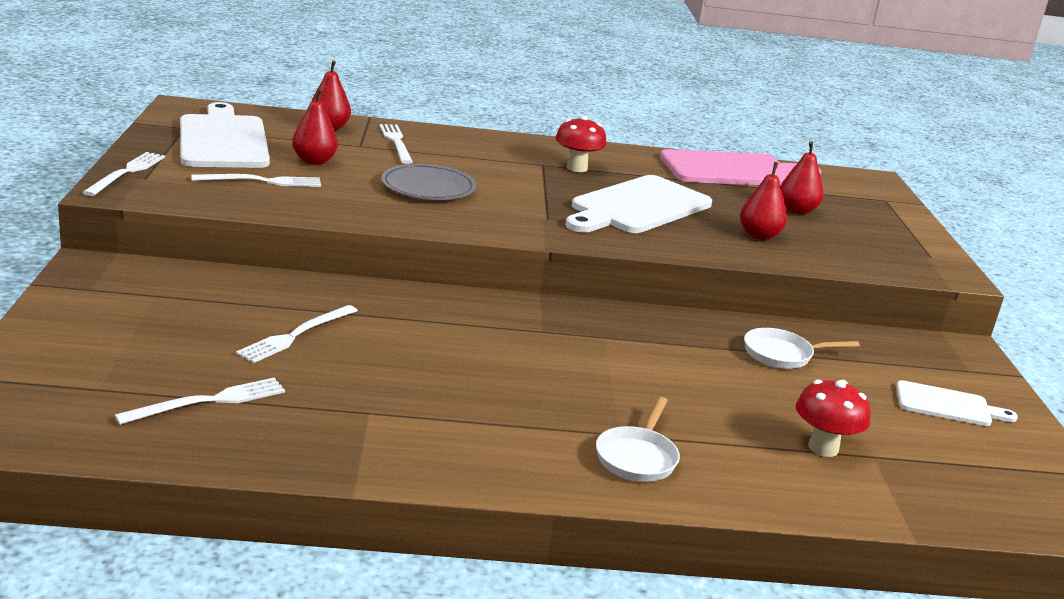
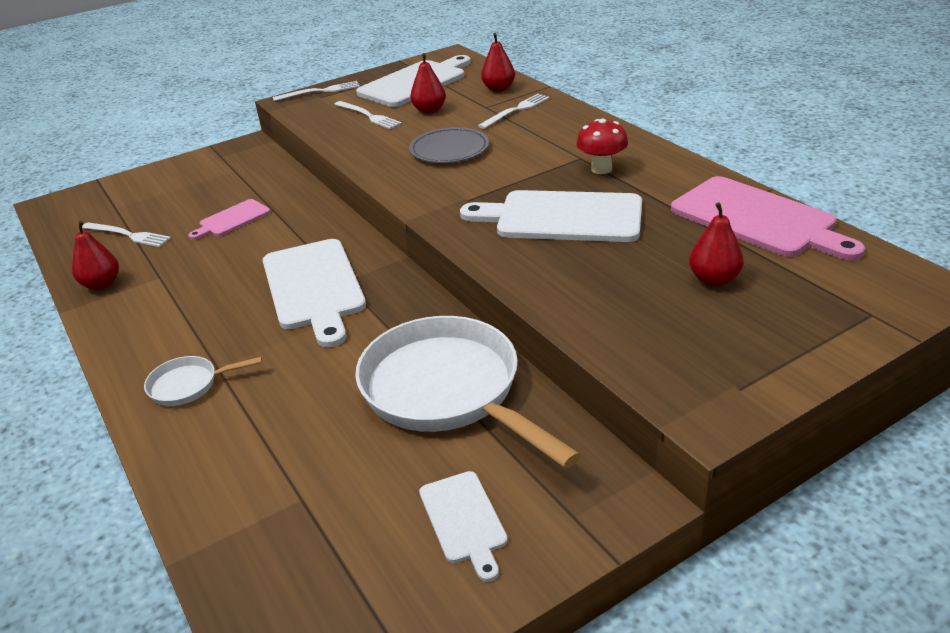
camera: 65 degrees right, 10 degrees up
(296, 335) = (232, 219): white fork -> pink cutting board
(533, 346) = (314, 287): none -> white cutting board
(759, 236) = (601, 283): red pear -> red pear (102, 284)
(782, 354) = (447, 391): white pan -> white pan, size x2.26
(823, 448) = (288, 466): red mushroom -> none

